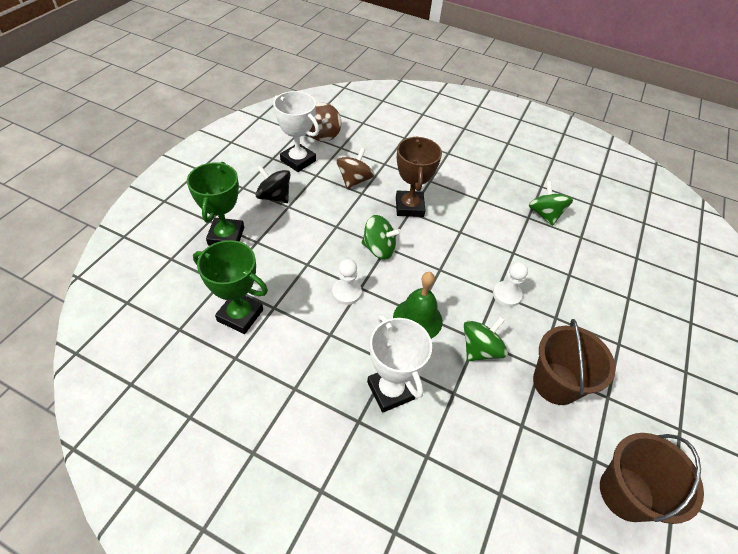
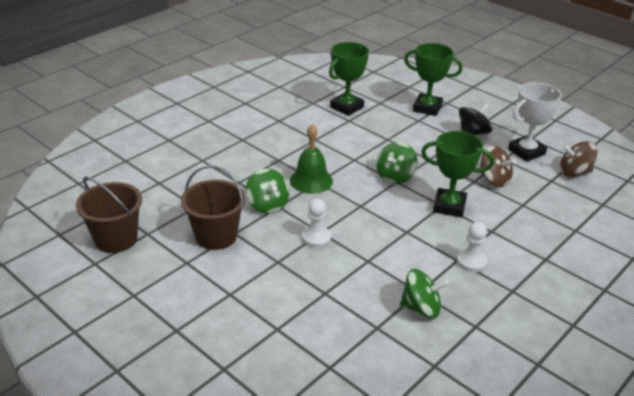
camera: 110 degrees right, 15 degrees down
(346, 292) = (351, 152): white pawn -> white pawn (471, 261)
(390, 390) = (256, 155): white trophy -> none
(409, 207) = (449, 206): brown trophy -> green trophy

